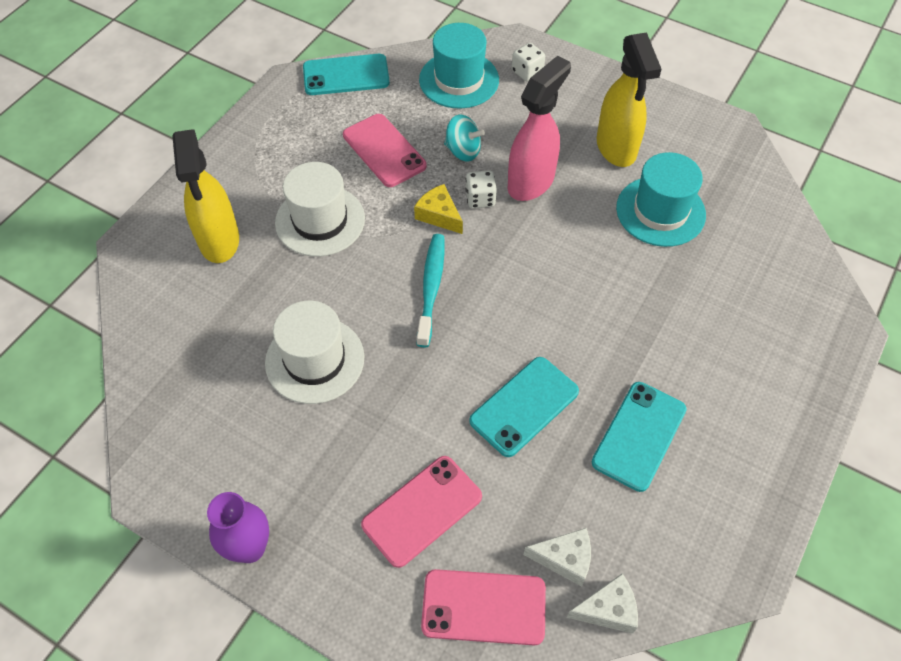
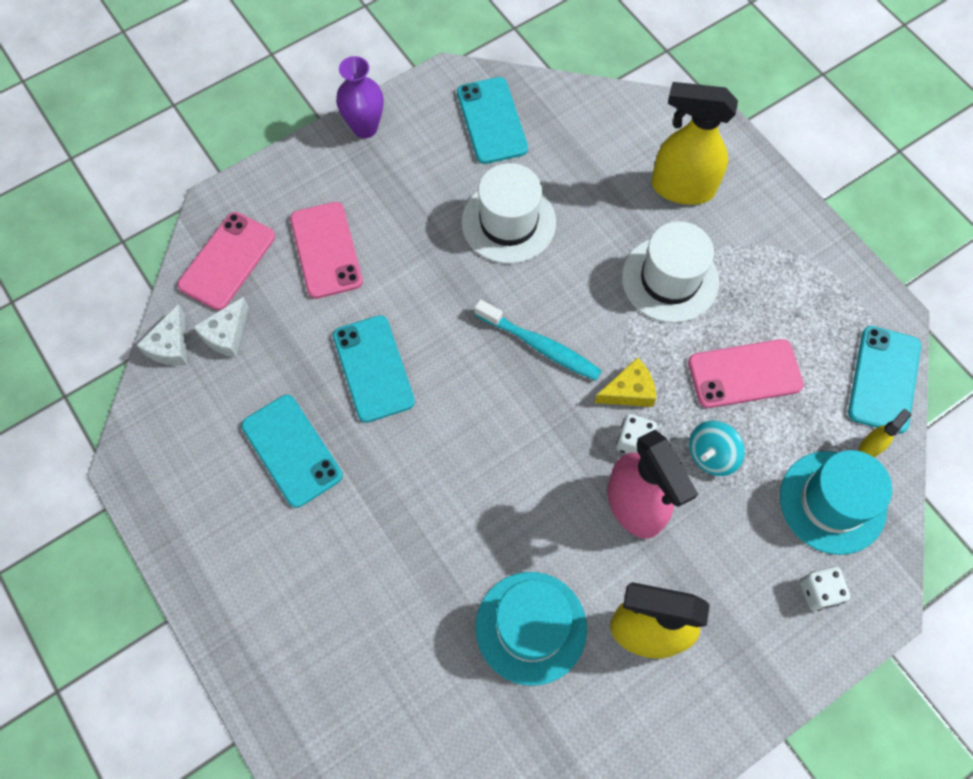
camera: 115 degrees right, 10 degrees up
(195, 423) = (491, 121): none -> turquoise phone
(404, 71) = (870, 446): none -> yellow spray bottle

